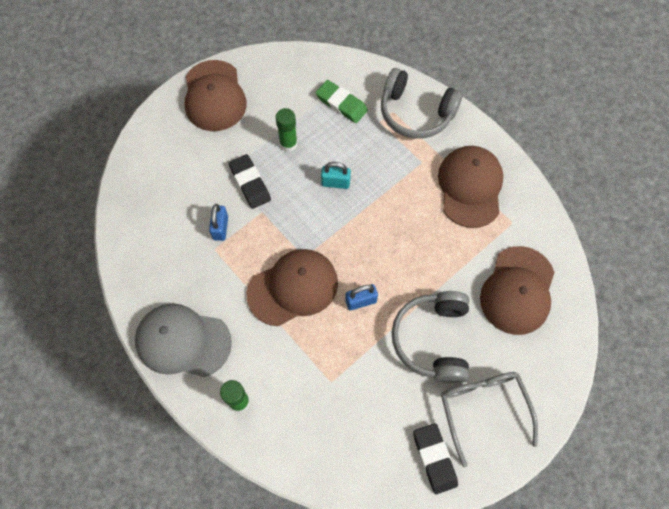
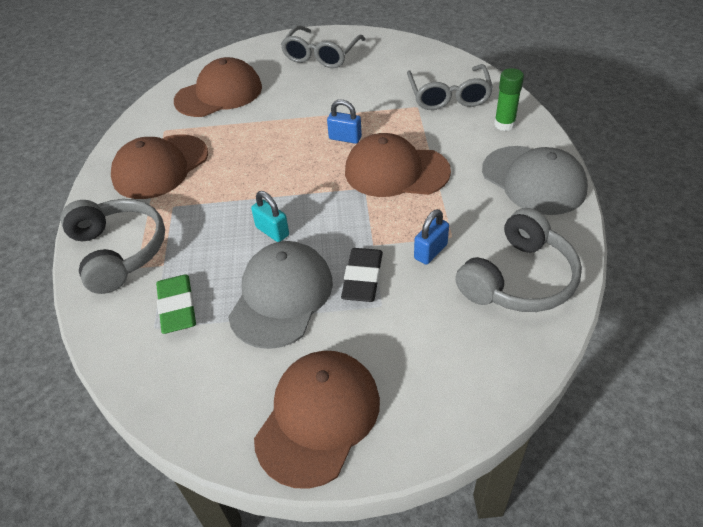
camera: 140 degrees left, 20 degrees down
(288, 144) = (281, 296): green glue stick -> grey cap
(312, 416) = (449, 96): none -> grey glasses
(432, 339) = (314, 96): grey headphones -> grey headphones (519, 279)
(434, 458) = (380, 49): black eraser -> none

